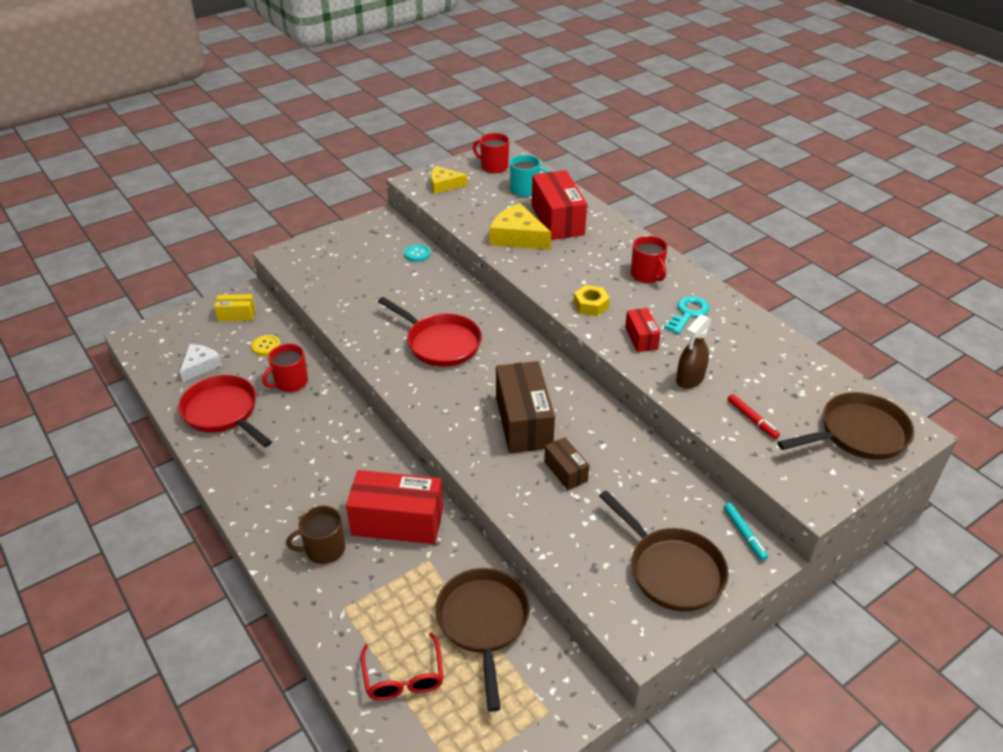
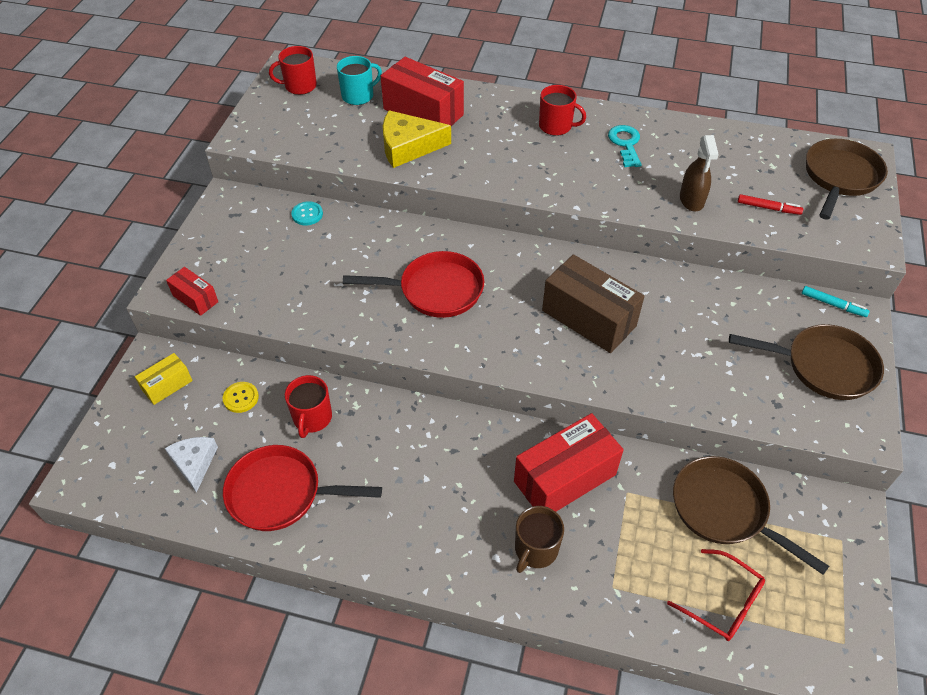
camera: 40 degrees left, 10 degrees up
(444, 185) = (274, 128): yellow cheese -> none
(565, 471) = (668, 339): brown box -> none
(591, 305) = (546, 178): yellow nut -> none
(641, 338) = (618, 186): red box -> red box (195, 298)

